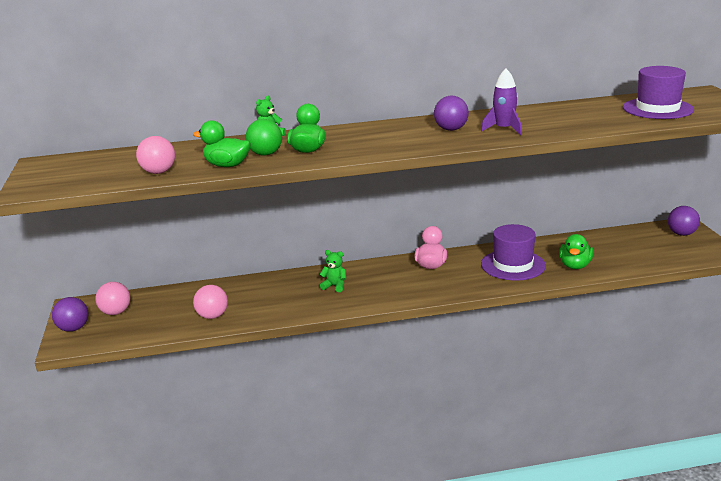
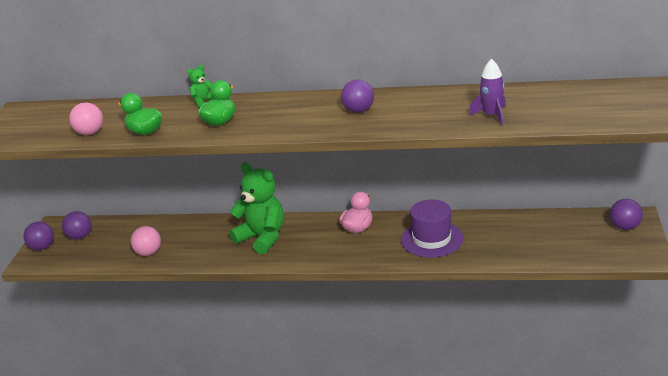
camera: 20 degrees right, 5 degrees up
(116, 312) = (80, 237): pink ball -> purple ball
(265, 154) = (184, 122): green ball -> none
(335, 286) = (262, 238): green teddy bear -> green teddy bear, size x2.26
(504, 129) = (405, 116): purple rocket -> purple rocket (492, 115)
(575, 266) = (489, 249): green duck -> none
(657, 109) = (576, 105): purple hat -> none

